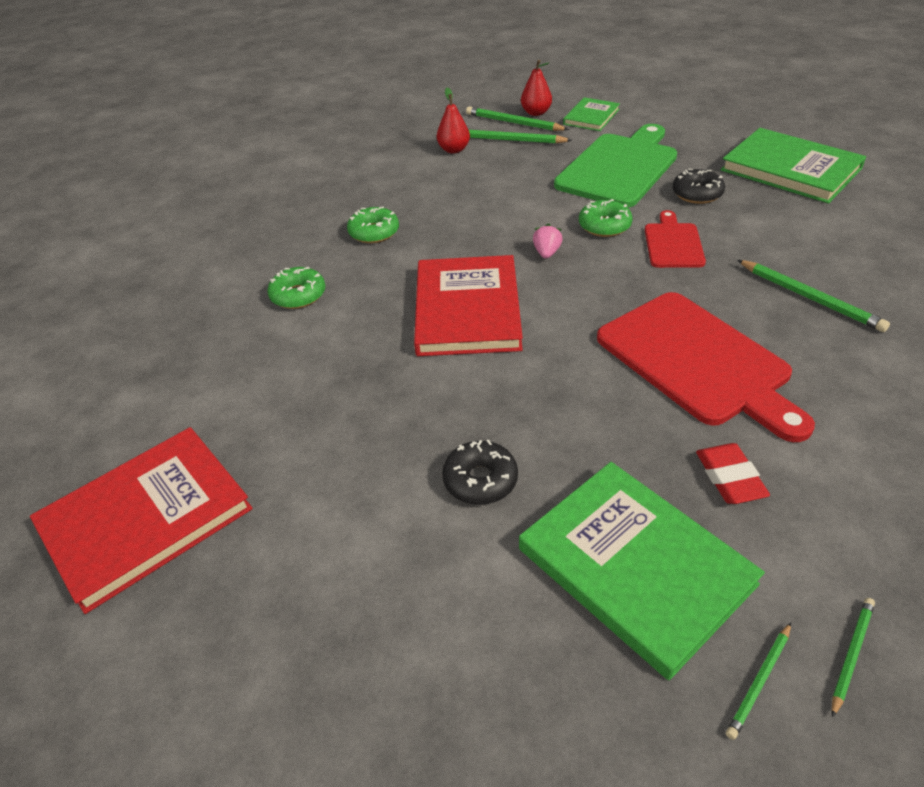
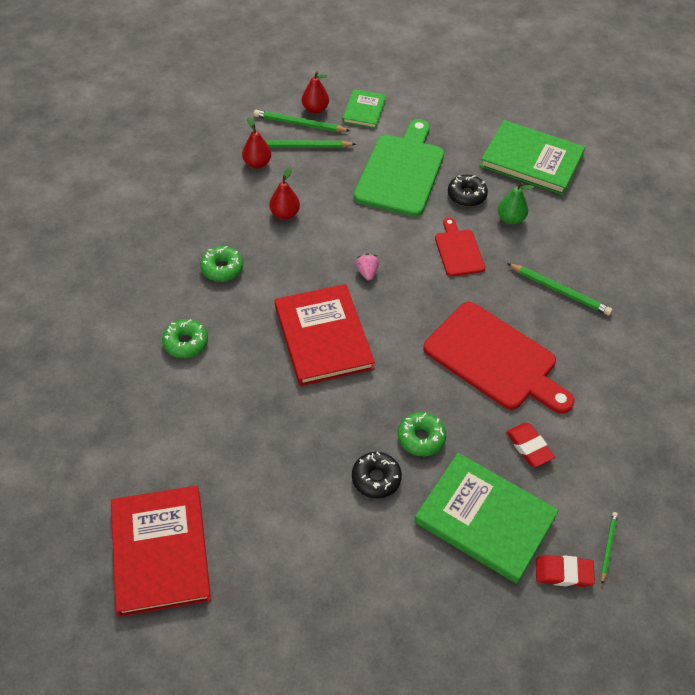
camera: 20 degrees left, 10 degrees up
(146, 518) = (160, 551): red book -> red book turned 45 degrees counterclockwise
(467, 192) = (285, 214): none -> red pear
(604, 226) = (404, 238): green donut -> green donut (421, 438)
(751, 220) = (510, 219): none -> green pear
(759, 681) = (563, 573): green pencil -> red eraser

